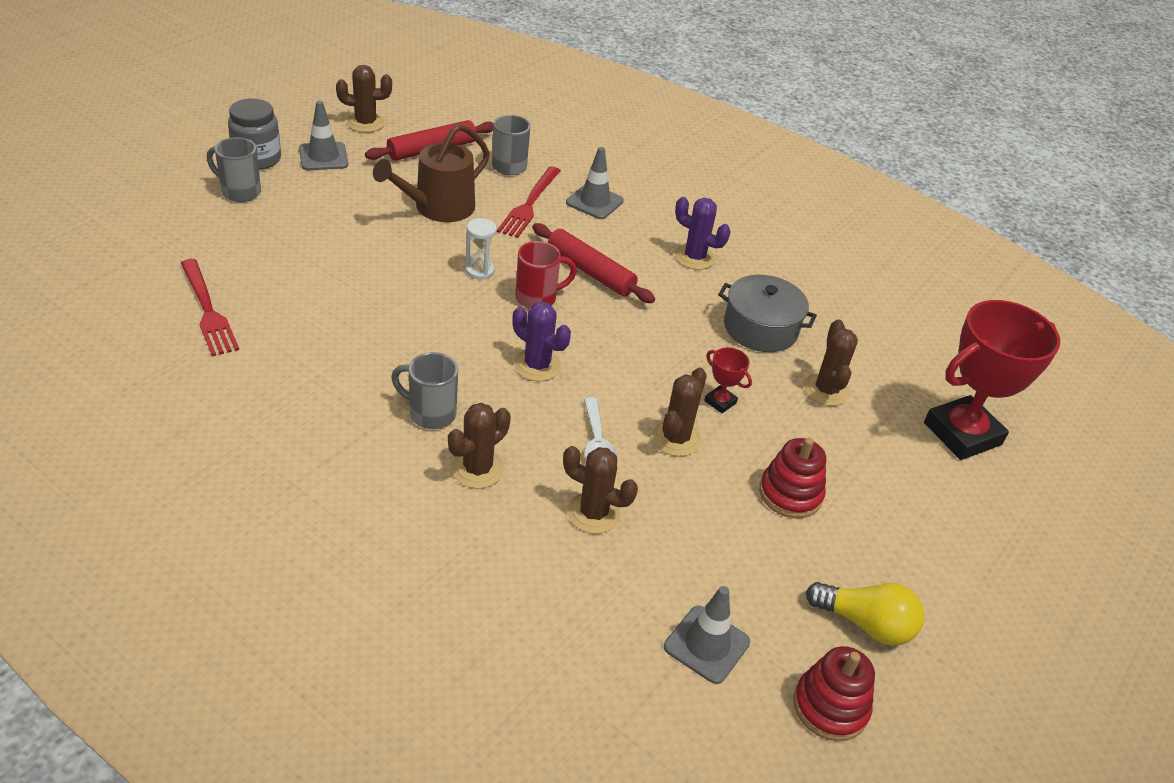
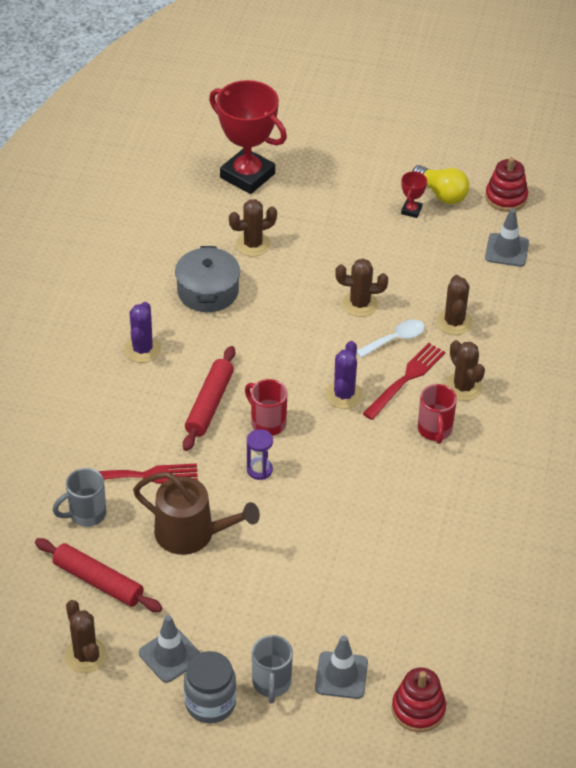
camera: 110 degrees left, 5 degrees up
(208, 311) = (435, 607): red fork -> red fork (406, 378)
(430, 414) = (435, 430): grey mug -> red mug
(477, 469) = (463, 387): brown cactus -> brown cactus turned 45 degrees clockwise
(479, 271) = (259, 470): white hourglass -> purple hourglass
(594, 202) = (104, 435): grey traffic cone -> grey traffic cone (341, 675)
(720, 402) = (307, 292): red trophy -> red trophy (411, 210)
(790, 494) = (367, 241): red stacking toy -> red stacking toy (418, 709)
(865, 624) = (441, 194): yellow light bulb -> yellow light bulb turned 135 degrees clockwise

